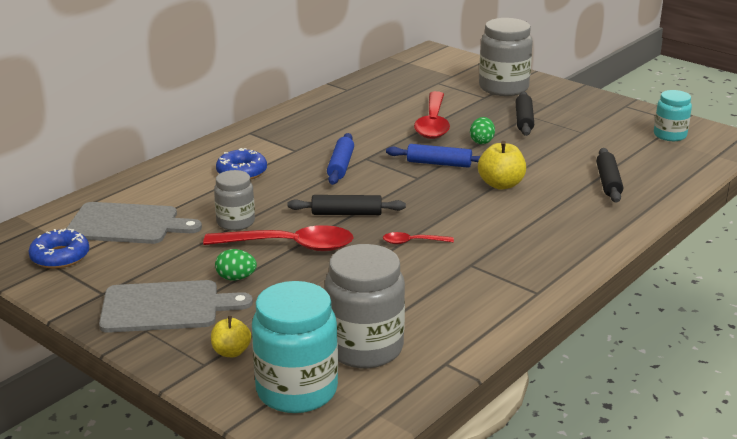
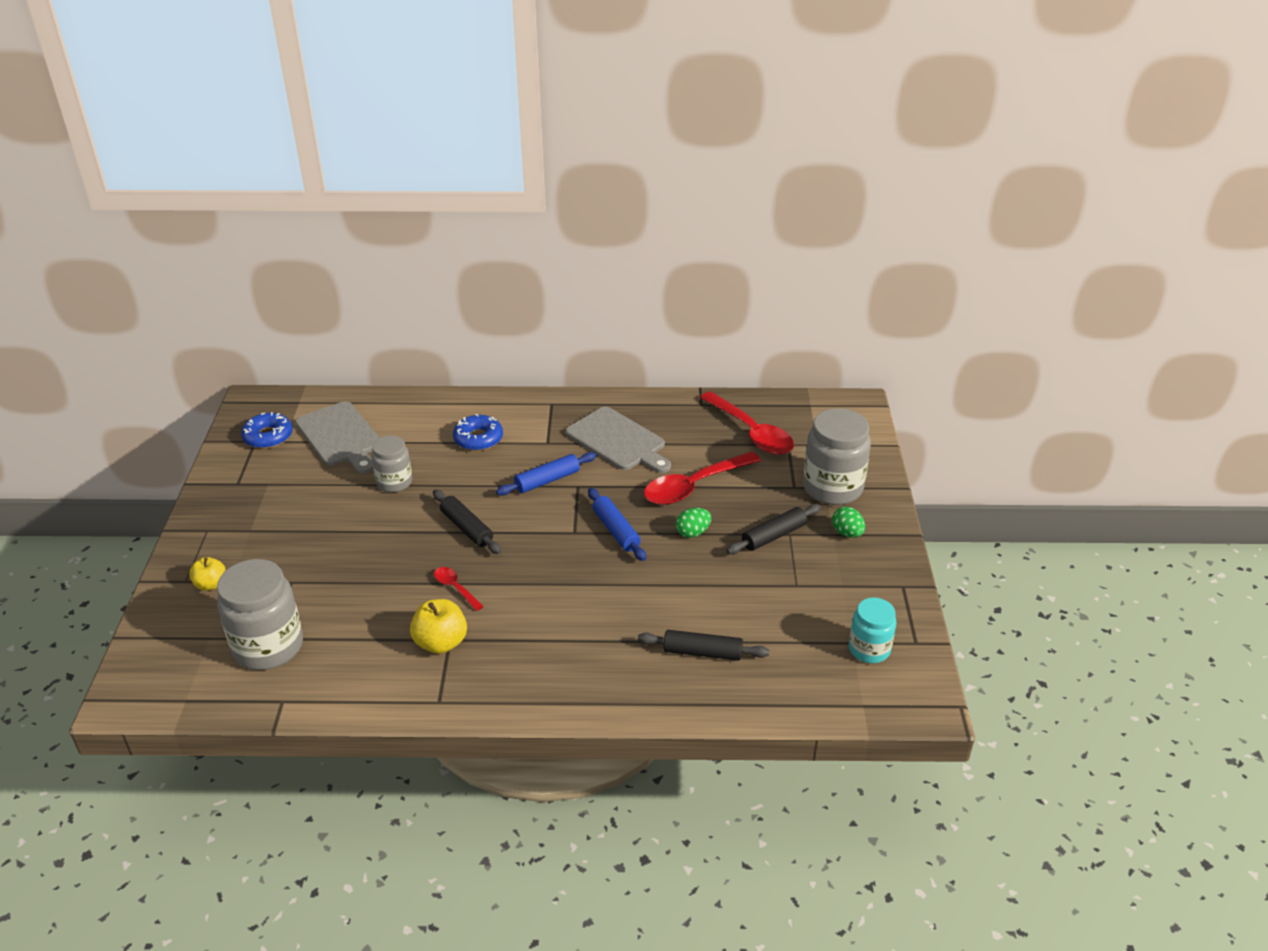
camera: 50 degrees right, 10 degrees up
(166, 307) = (243, 521): grey cutting board -> grey cutting board (618, 441)
(236, 278) = (312, 530): green egg -> green egg (847, 533)
(289, 246) = (384, 528): red spoon -> red spoon (751, 432)
(297, 390) = (185, 643): turquoise jar -> none
(501, 184) = (617, 586): yellow apple -> yellow apple (441, 643)
(608, 182) = (702, 652): black rolling pin -> black rolling pin turned 45 degrees clockwise

